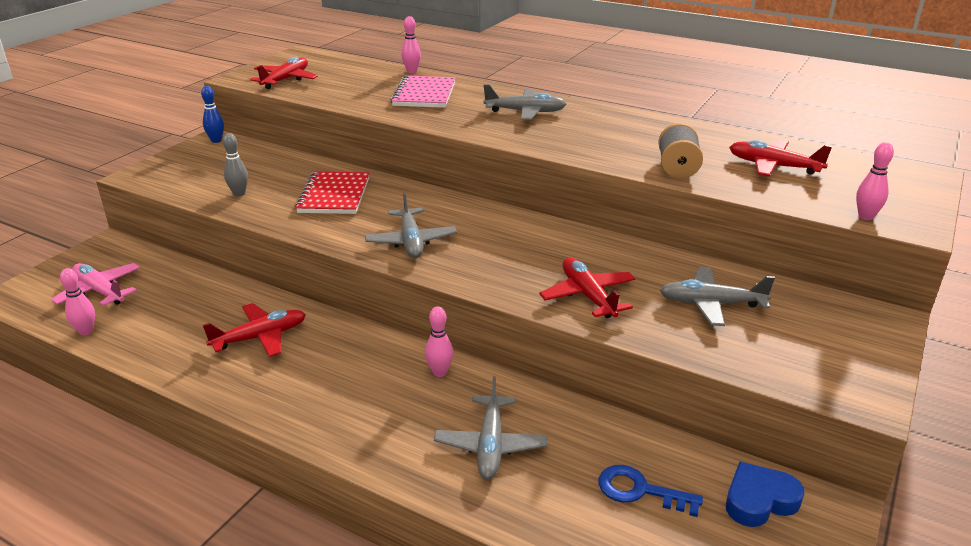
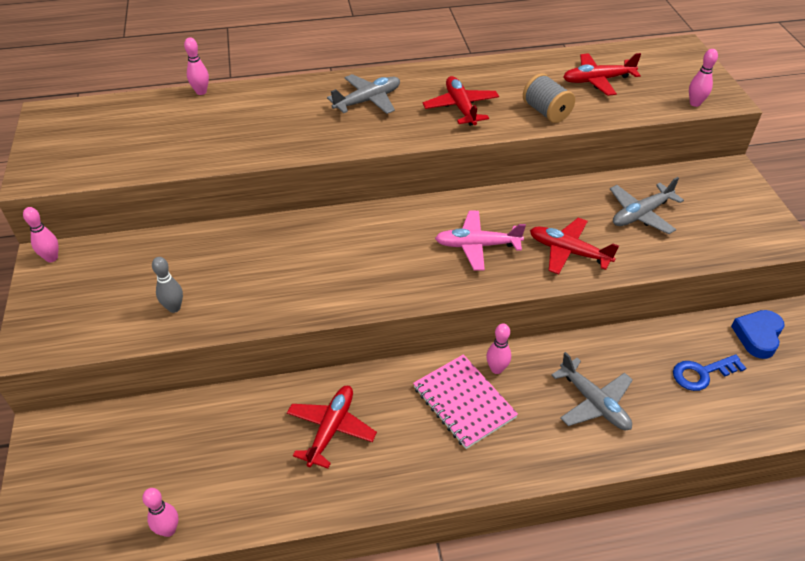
camera: 40 degrees left, 15 degrees up
(100, 291) = (117, 484): pink plane -> pink plane (477, 245)
(216, 140) = (52, 258): blue bowling pin -> pink bowling pin
(286, 80) = (89, 158): red plane -> red plane (460, 107)
(334, 195) = (265, 261): red notebook -> none
(411, 241) = (392, 274): grey plane -> none
(424, 94) = (255, 117): pink notebook -> pink notebook (464, 402)

